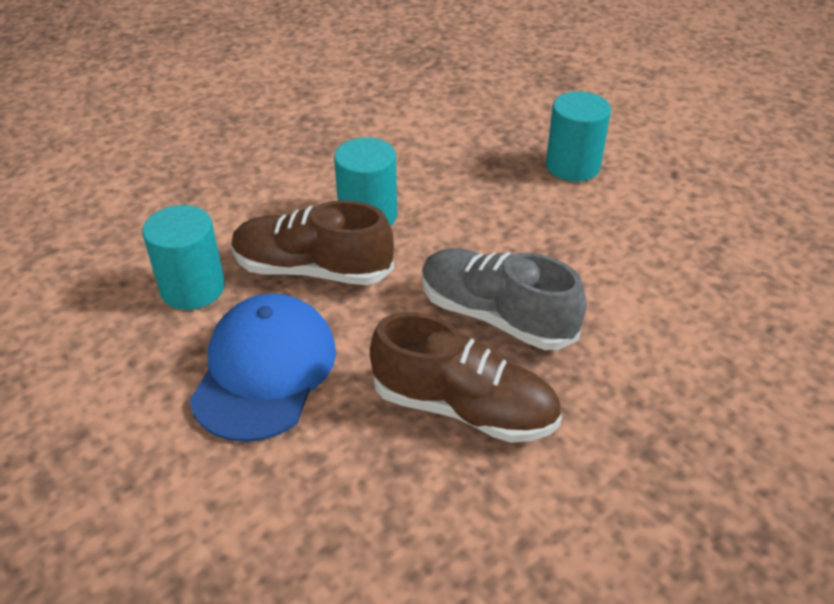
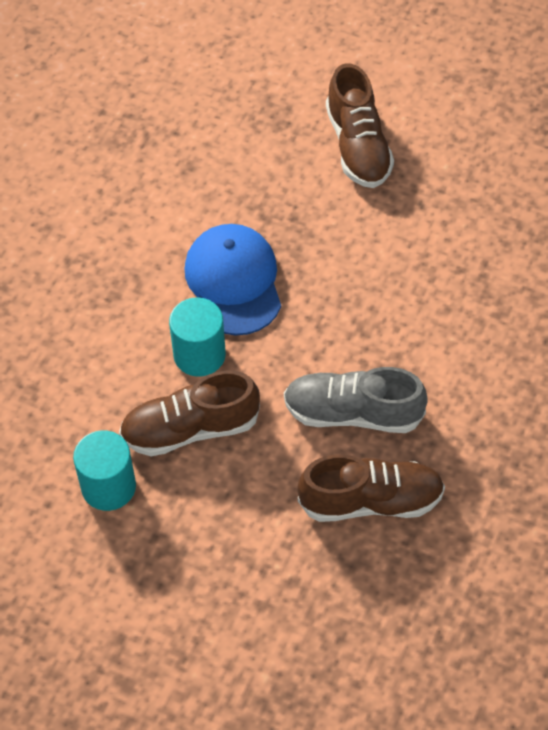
camera: 25 degrees left, 15 degrees up
(265, 371) = (215, 533): blue cap -> blue cap (234, 281)
(572, 166) = (336, 229): turquoise cylinder -> none
(630, 117) = (358, 146): none -> brown shoe

